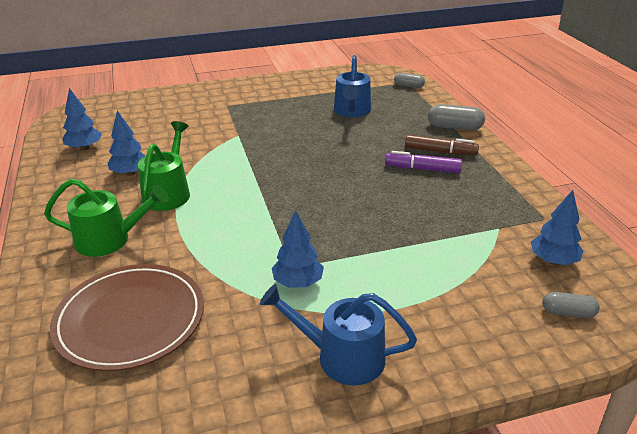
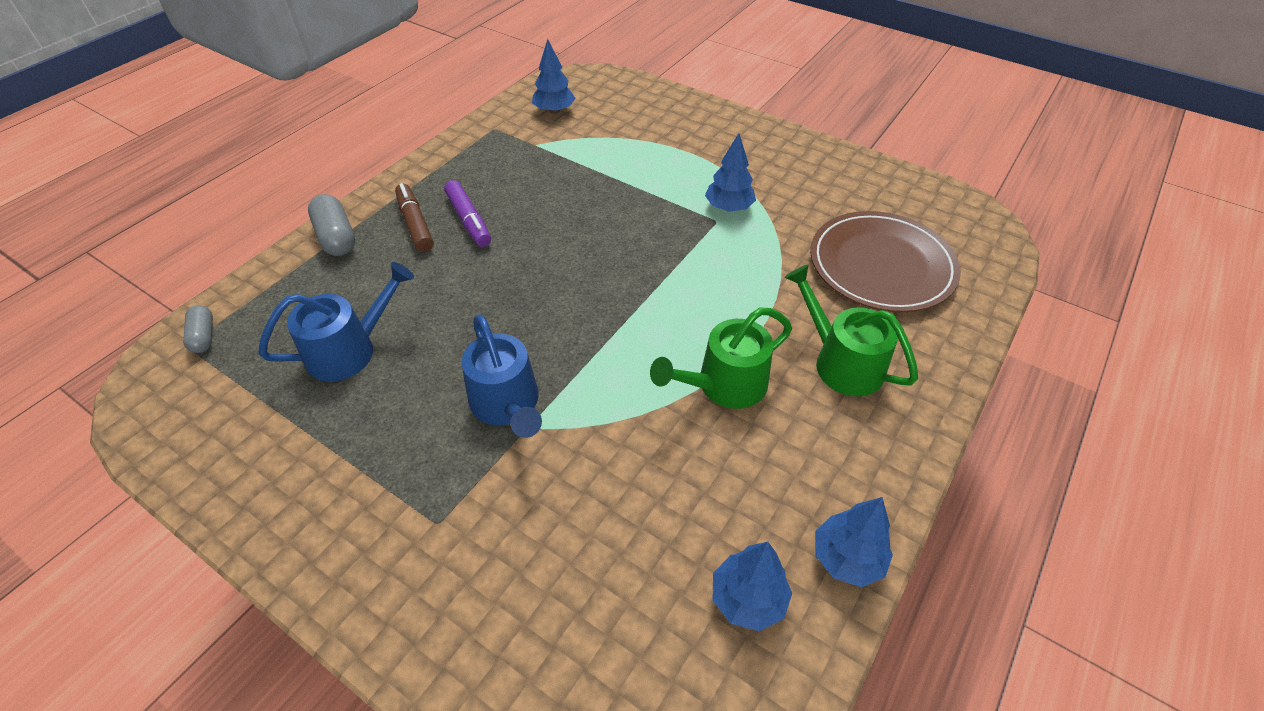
camera: 130 degrees left, 15 degrees up
(130, 173) = (734, 463): blue tree -> blue tree (847, 558)
(341, 357) = (765, 154): blue watering can -> blue watering can (507, 404)
(568, 312) = (609, 92): grey capsule -> none

